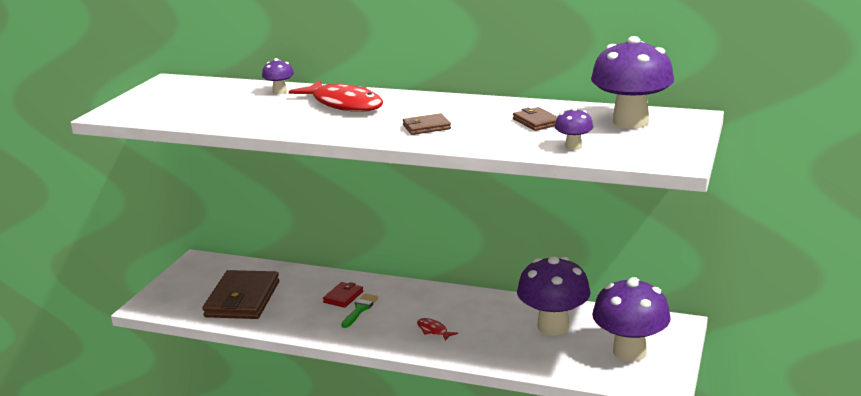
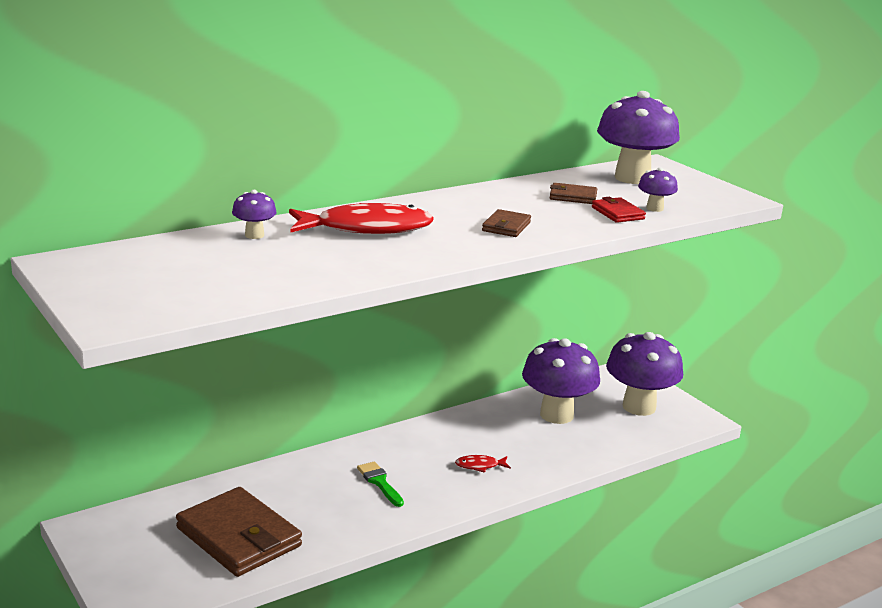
camera: 55 degrees left, 0 degrees up
(343, 297) = (339, 480): red wallet -> red wallet (617, 213)

